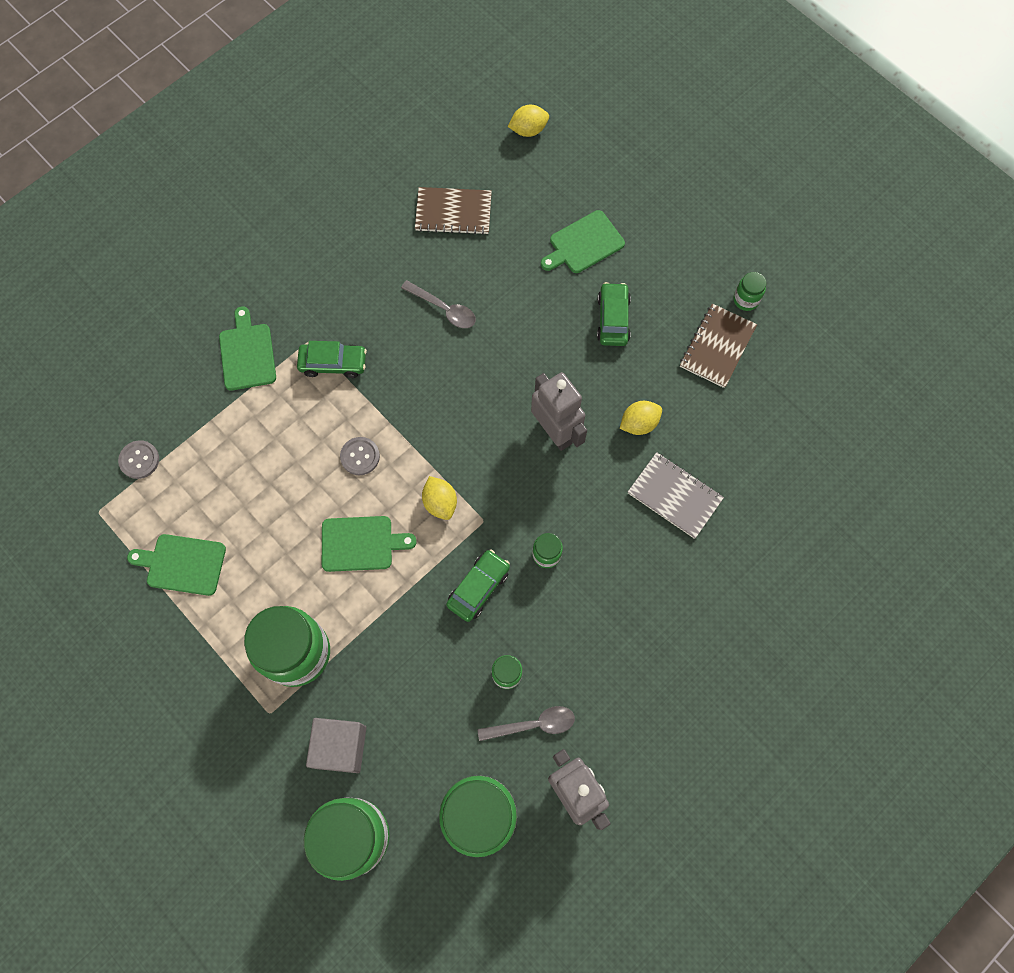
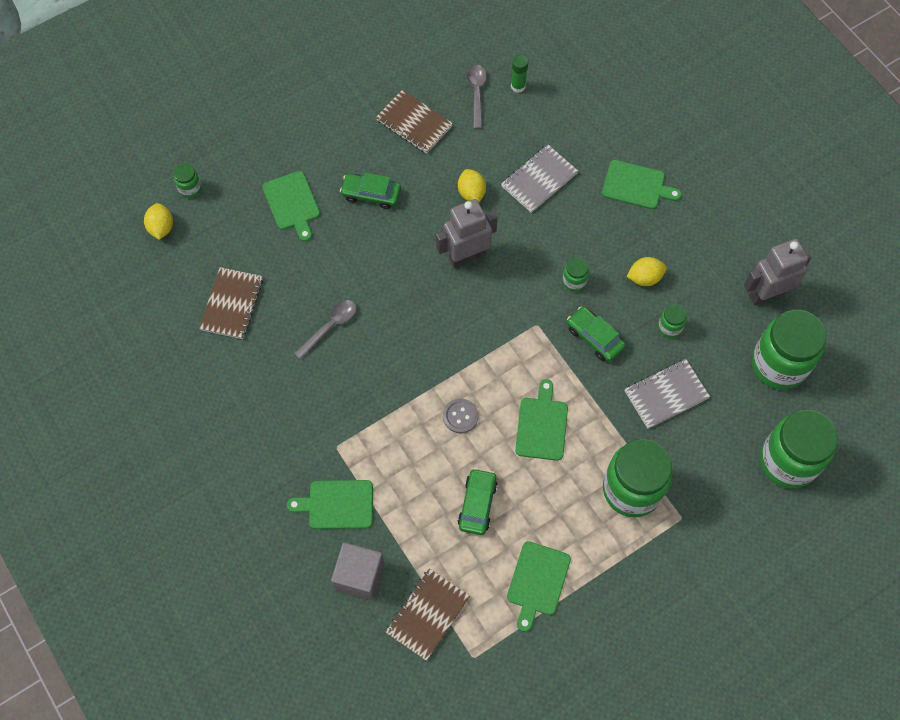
camera: 80 degrees left, 5 degrees down
(139, 460) = (427, 615): grey button -> brown notebook
(333, 363) = (364, 428): green car -> green car (477, 504)
(340, 747) = (715, 463): grey cube -> grey cube (359, 575)
(419, 679) = (666, 394): none -> grey notebook
(440, 503) = (515, 356): yellow lemon -> yellow lemon (644, 278)
(534, 724) = (712, 314): grey spoon -> grey spoon (476, 93)
(693, 612) = (636, 186): none -> green cutting board
(746, 300) = (376, 94): green jar -> green jar (190, 189)
(800, 453) = (518, 86): none -> green glue stick

